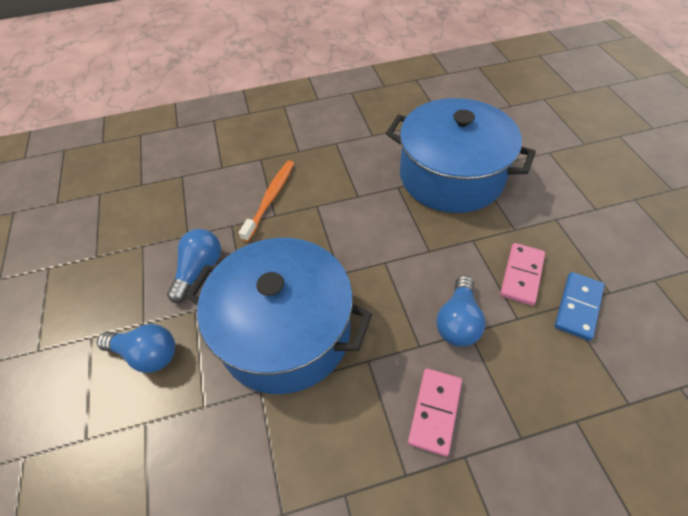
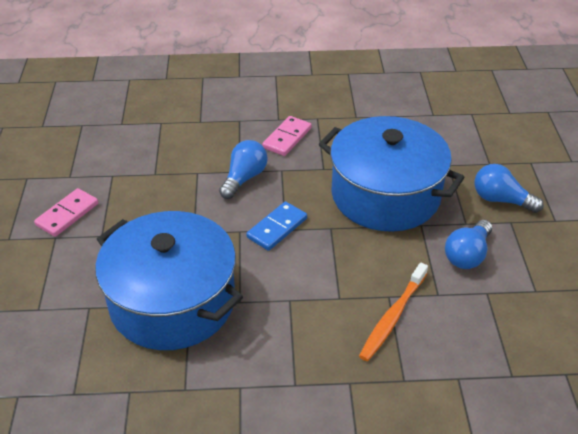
camera: 170 degrees left, 10 degrees down
(522, 275) = (171, 198): pink domino -> pink domino (67, 214)
(578, 307) = (145, 171): blue domino -> blue domino (277, 228)

